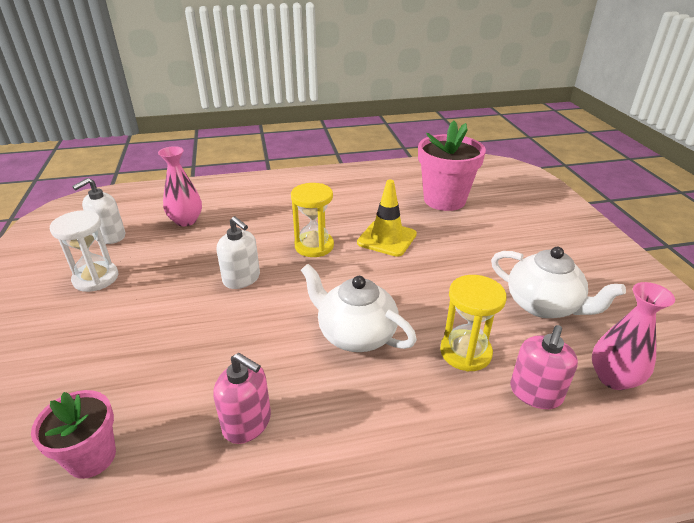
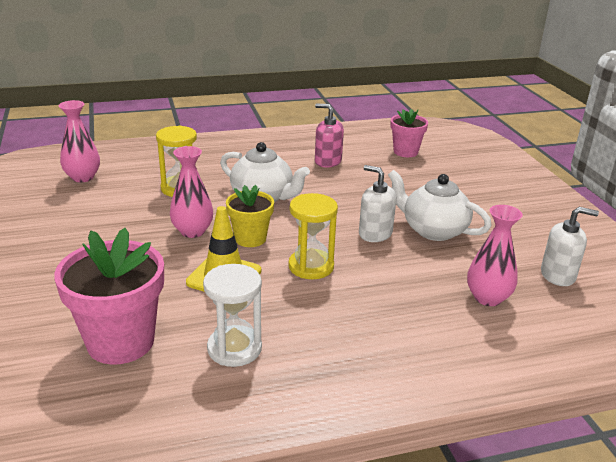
camera: 175 degrees right, 5 degrees down
(96, 278) = (515, 233): white hourglass -> white hourglass (234, 348)
(109, 236) = (558, 275): white soap dispenser -> white soap dispenser turned 60 degrees clockwise
(367, 274) = (250, 238): none -> yellow flower pot
(426, 283) = (192, 231): none -> pink vase
(535, 393) = (144, 171): pink soap dispenser -> none
(543, 305) = (92, 216): white teapot -> white teapot (433, 230)

